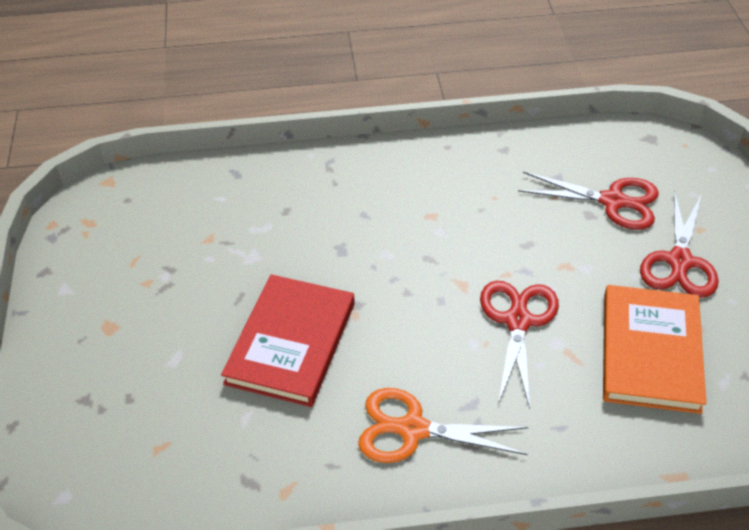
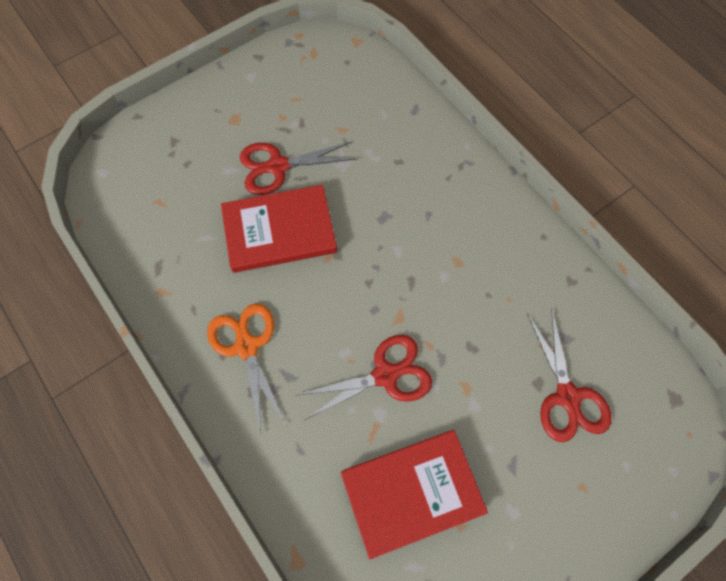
camera: 60 degrees right, 20 degrees up
(650, 351) = (412, 492): orange book -> red book
(679, 262) = (530, 482): red scissors -> red scissors (277, 166)

